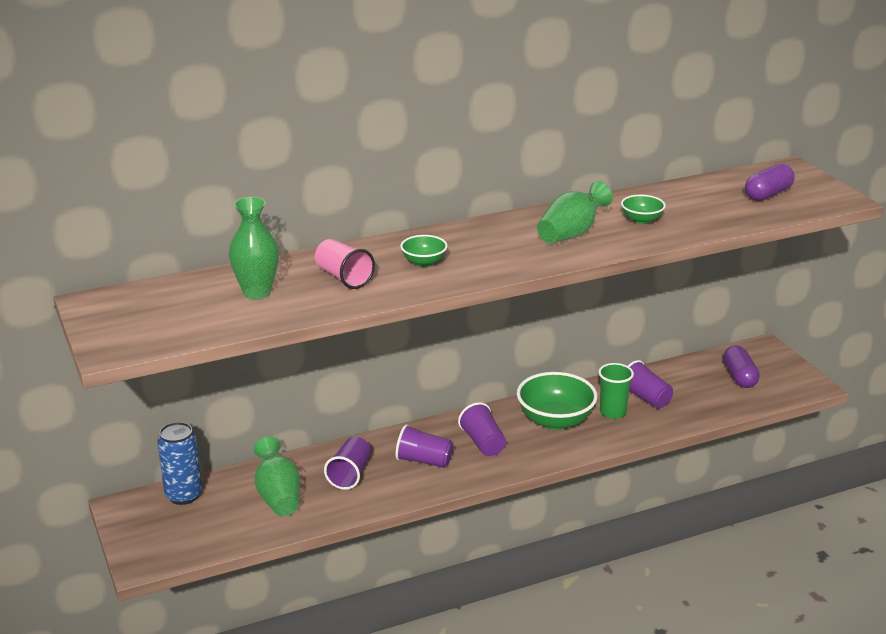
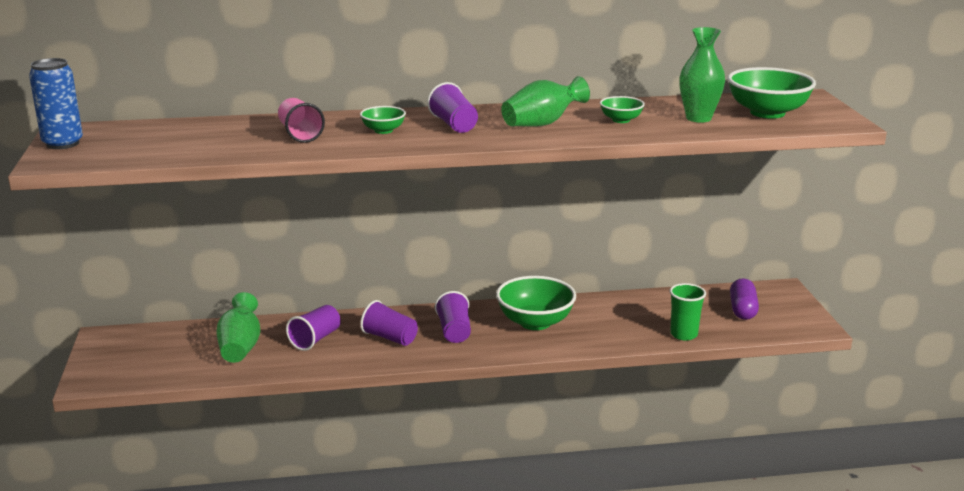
camera: 15 degrees right, 5 degrees down
(183, 495) = (160, 335): blue can -> blue can (63, 144)
(257, 292) = (213, 137): green vase -> green vase (698, 118)
(612, 412) = (596, 323): green cup -> green cup (683, 334)
(645, 398) = (636, 315): purple cup -> purple cup (454, 125)
(768, 194) = (767, 113): purple capsule -> green bowl

